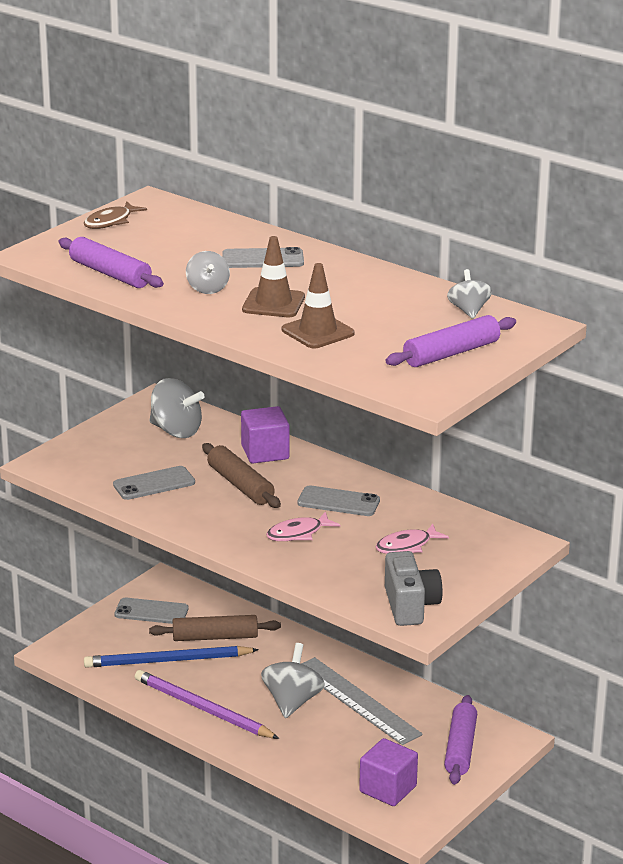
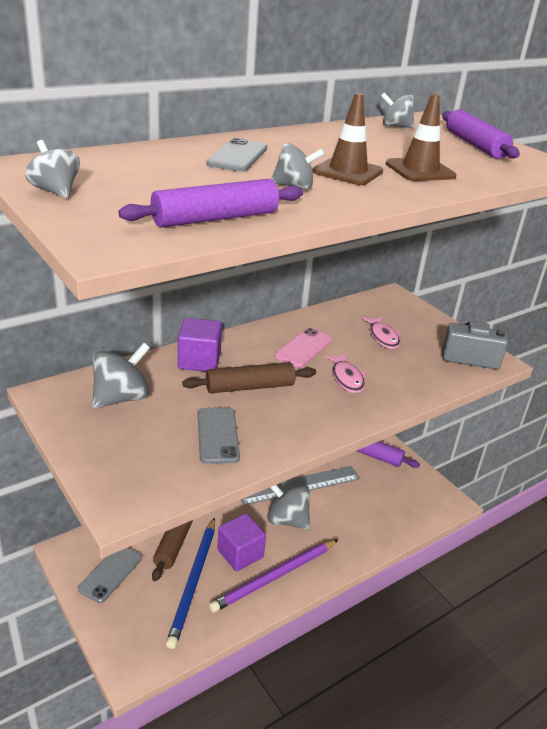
camera: 75 degrees left, 5 degrees up
(110, 222) = (55, 191): brown fish -> grey spinning top
(338, 502) = (304, 348): grey phone -> pink phone
(388, 789) = (407, 501): purple cube -> purple cube (240, 553)

